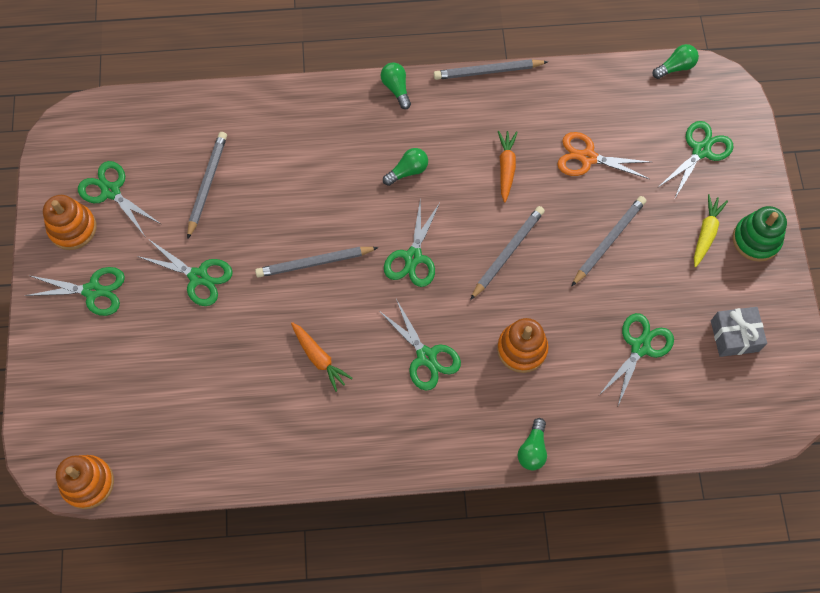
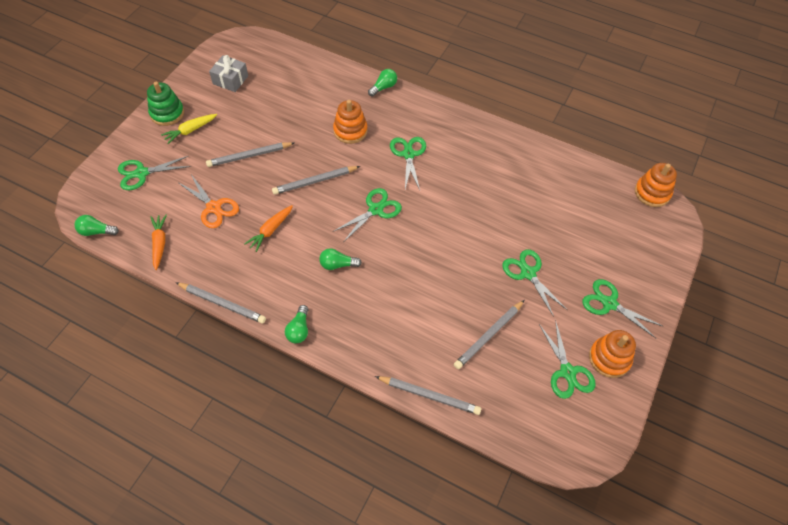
camera: 150 degrees left, 10 degrees down
(314, 263) = (442, 240): grey pencil -> grey pencil (429, 395)
(319, 358) = (474, 185): orange carrot -> orange carrot (159, 243)
(640, 347) = (284, 100): green scissors -> none

